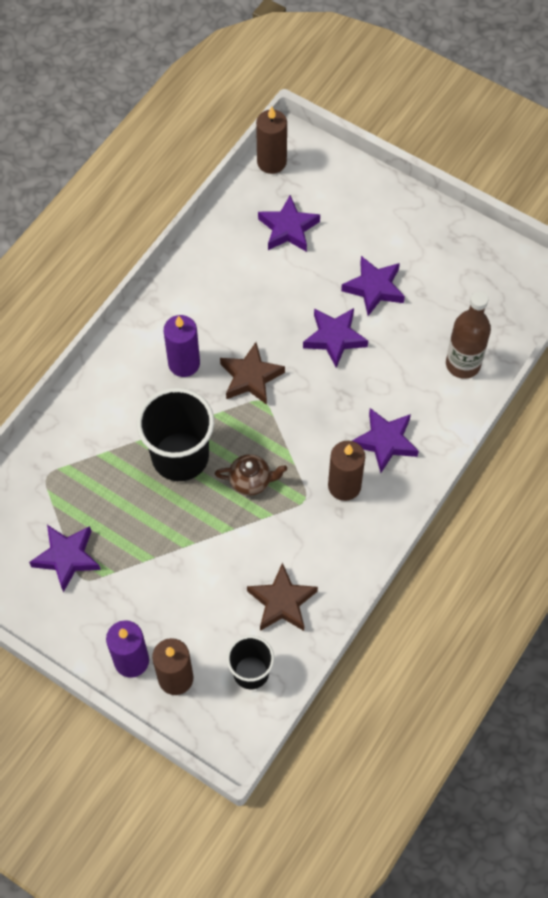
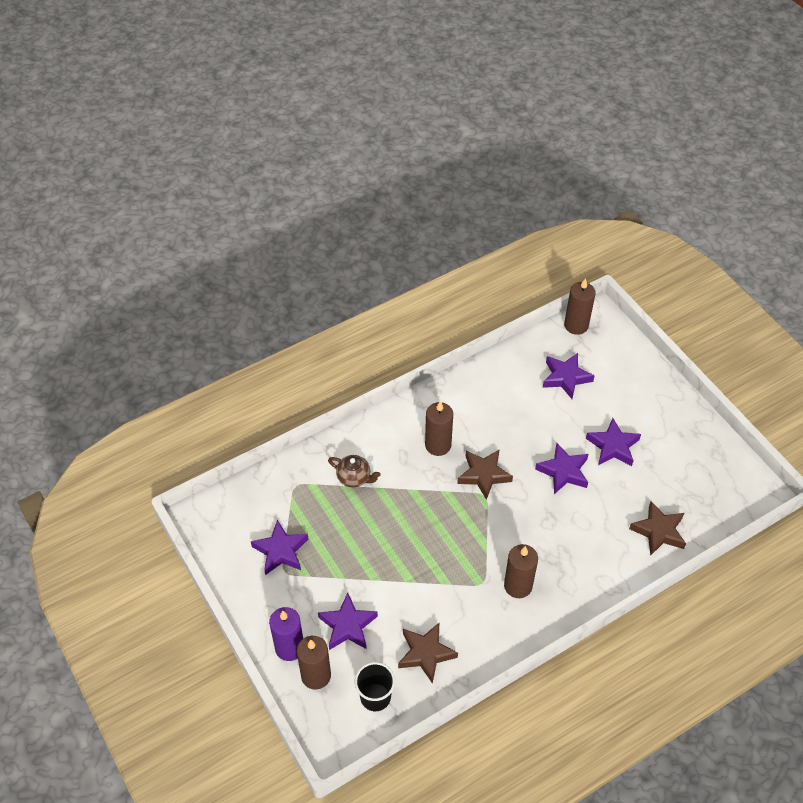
camera: 25 degrees right, 10 degrees down
(180, 456) = (401, 512): black cup -> none
(184, 363) = (438, 445): purple candle -> brown candle
(251, 481) = (446, 552): brown teapot -> brown teapot (354, 478)
(385, 441) = (567, 565): purple star -> purple star (348, 625)
(463, 364) = (658, 531): brown bottle -> brown star

